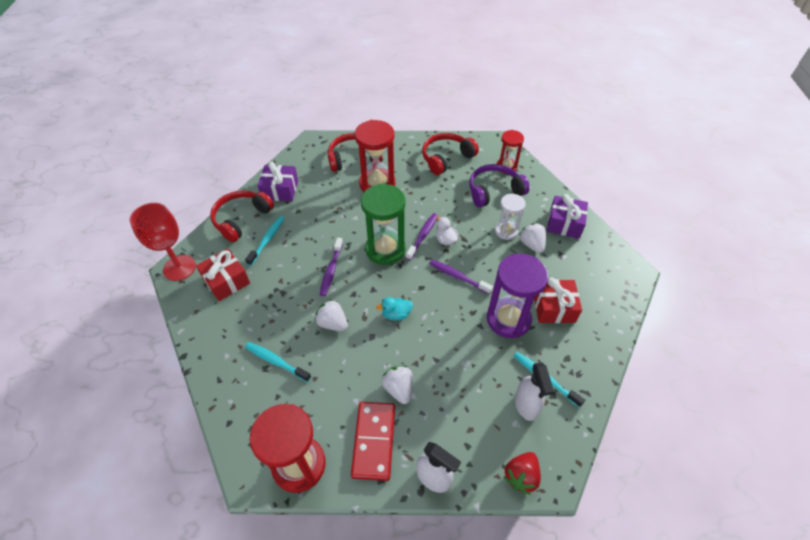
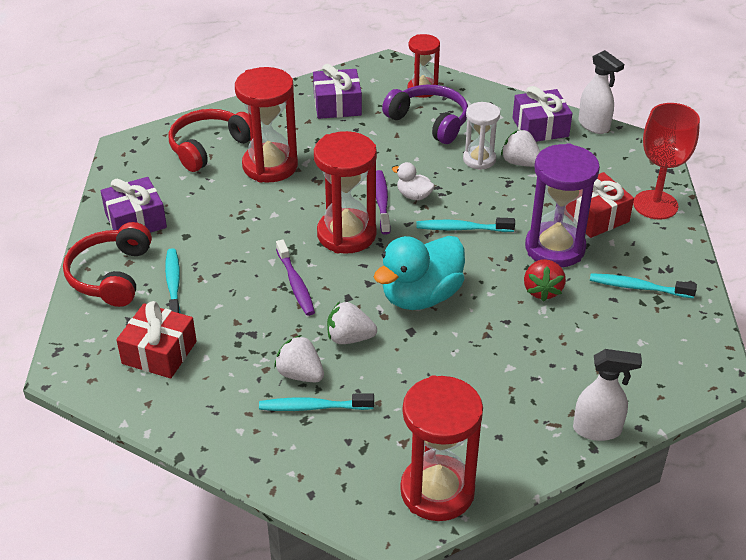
camera: 30 degrees left, 10 degrees down
(179, 268) = (72, 366): red goblet -> red goblet (655, 205)
(374, 441) = (503, 428): red domino -> none
(385, 249) = (346, 234): green hourglass -> red hourglass
(396, 314) = (421, 296): turquoise duck -> turquoise duck, size x2.15
(399, 389) = (488, 367): white strawberry -> white strawberry (300, 374)
(446, 158) = (337, 105): red headphones -> purple gift
(458, 277) = (462, 228): purple toothbrush -> turquoise toothbrush
(494, 191) = (429, 121): purple headphones -> purple headphones turned 90 degrees clockwise
(521, 476) = (683, 385): red strawberry -> red strawberry (542, 290)
(526, 405) = (639, 320): white spray bottle -> white spray bottle (594, 126)

